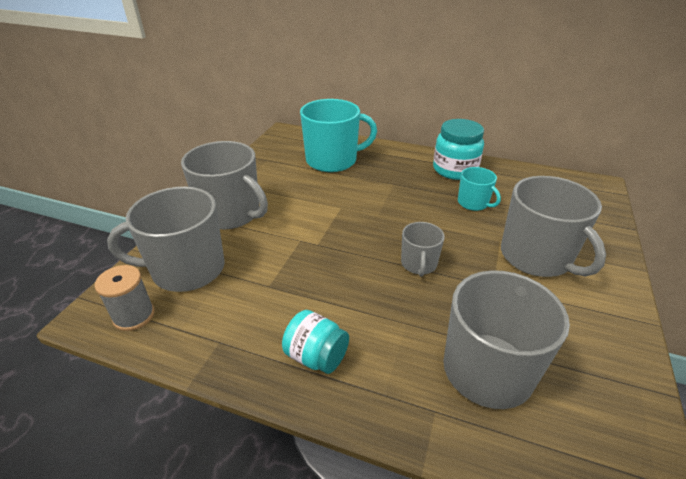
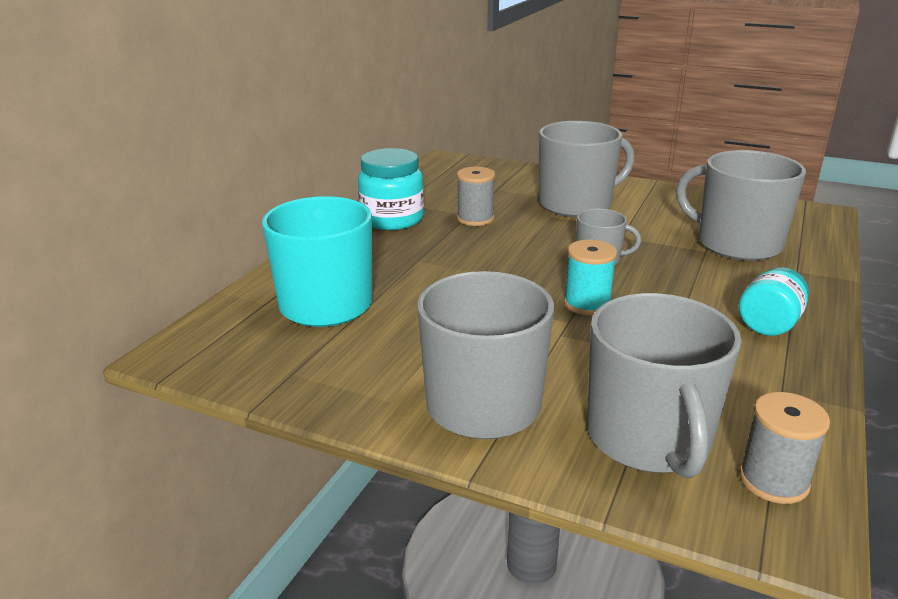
camera: 85 degrees left, 10 degrees down
(342, 254) = (587, 304): none -> turquoise spool
(473, 203) = (475, 219): turquoise mug -> grey spool

